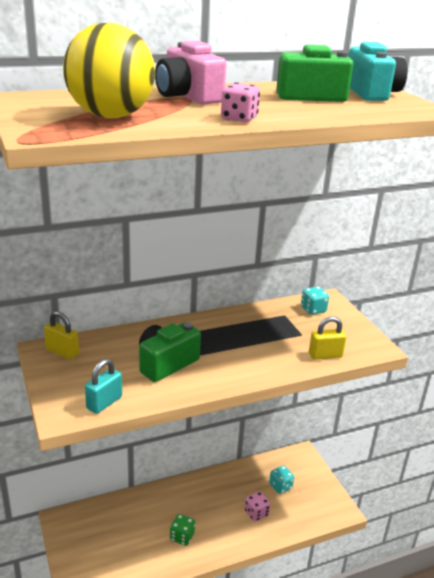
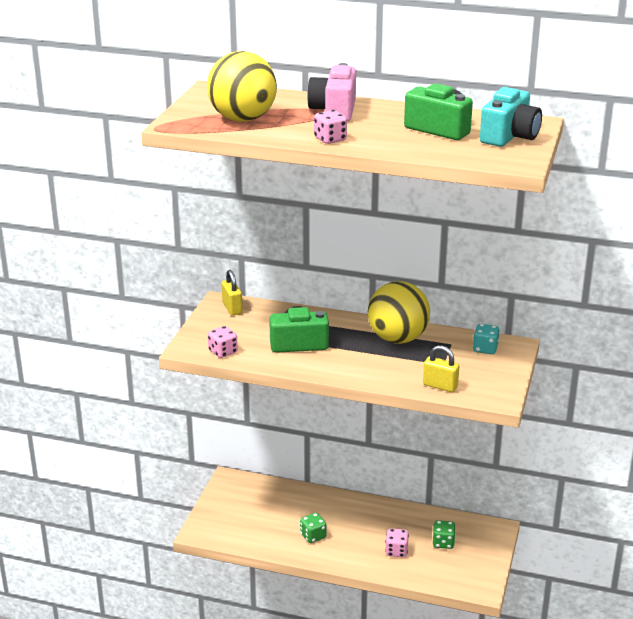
camera: 40 degrees right, 0 degrees up
(104, 403) = (223, 352): turquoise padlock -> pink dice
(241, 326) = (397, 339): none -> yellow ball
(280, 486) = (443, 543): turquoise dice -> green dice

